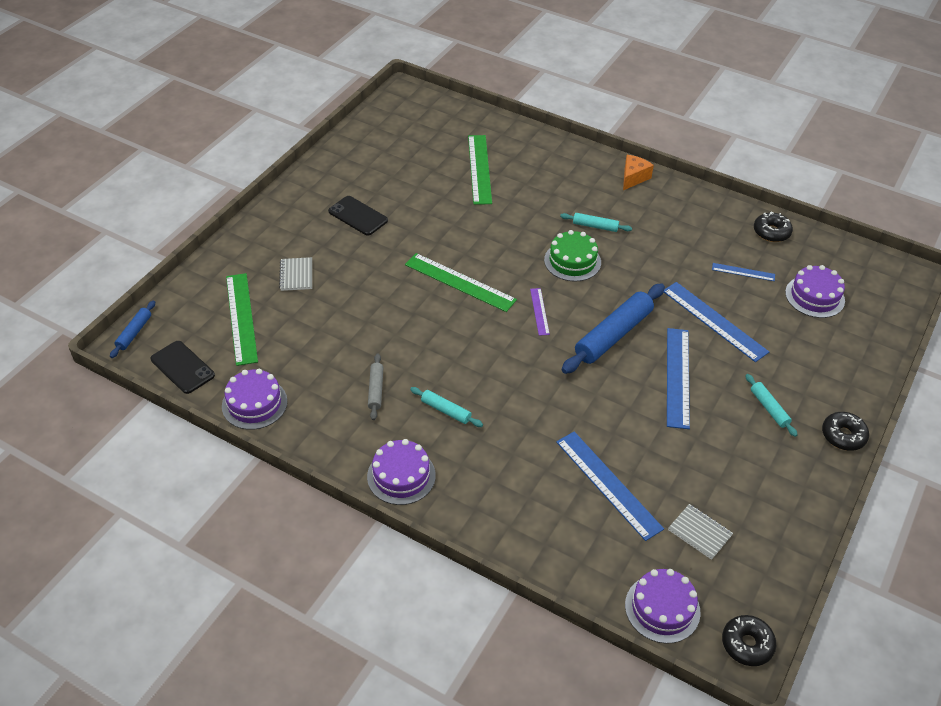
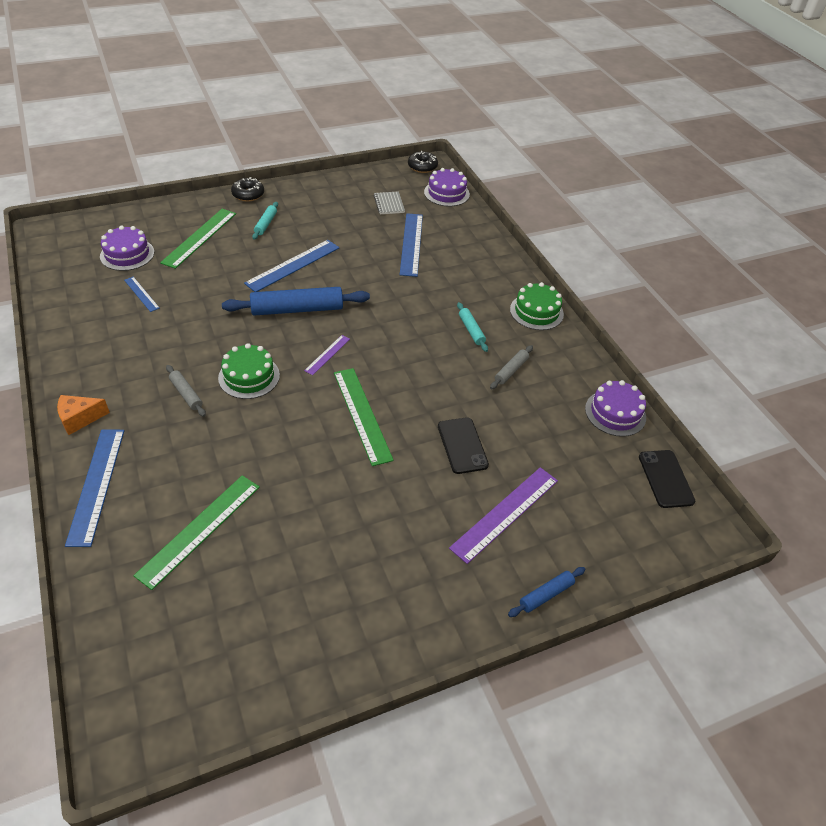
camera: 145 degrees left, 0 degrees up
(134, 333) = (703, 543): blue rolling pin -> blue rolling pin (546, 595)
(241, 318) = (587, 497): green ruler -> green ruler (199, 237)
(296, 275) = (505, 513): grey notebook -> purple ruler
(358, 216) = (387, 550): black phone -> black phone (462, 445)
(401, 476) = (536, 312): purple cake -> green cake
(595, 226) = (186, 394): turquoise rolling pin -> grey rolling pin
(714, 321) = (217, 279): blue ruler -> blue ruler (96, 485)
(771, 232) = (68, 306): black donut -> none

